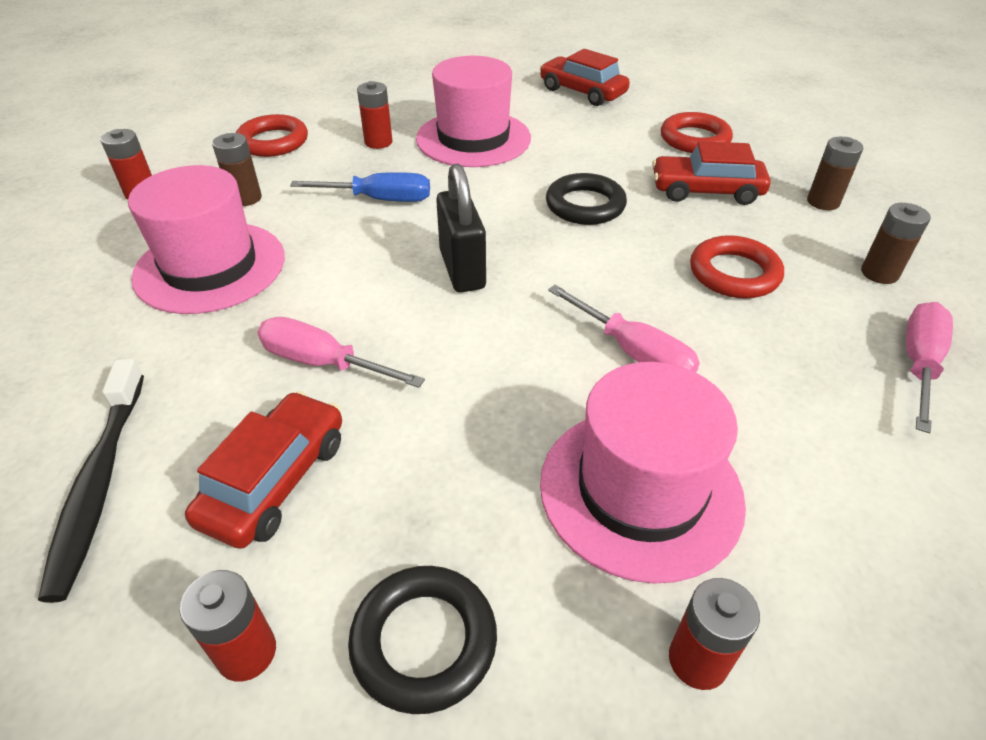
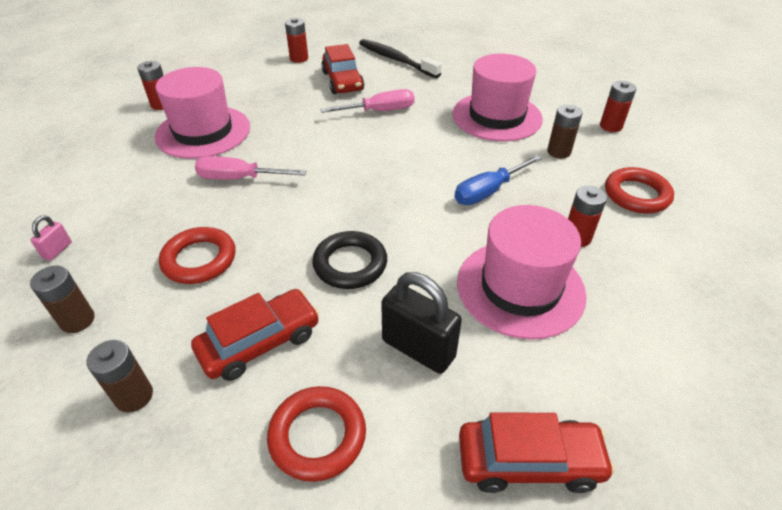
camera: 140 degrees right, 0 degrees up
(424, 641) = (251, 77): black ring -> none
(462, 270) = (375, 175): black padlock -> black padlock (418, 348)
(919, 364) = (57, 250): pink screwdriver -> pink padlock

